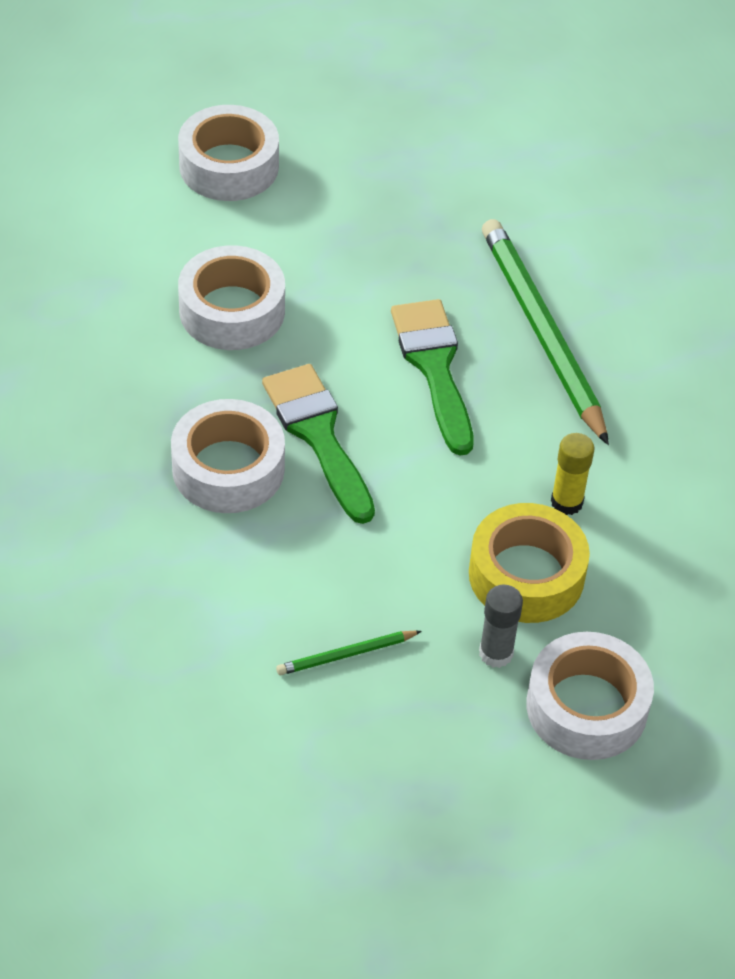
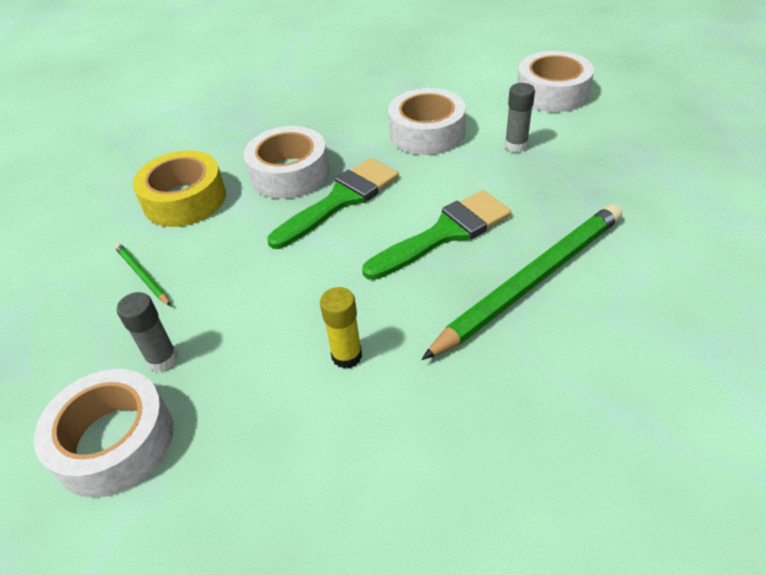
camera: 75 degrees right, 5 degrees down
(316, 246) = (516, 145): none -> grey glue stick
(526, 575) = (253, 353): yellow tape -> yellow tape (185, 199)

